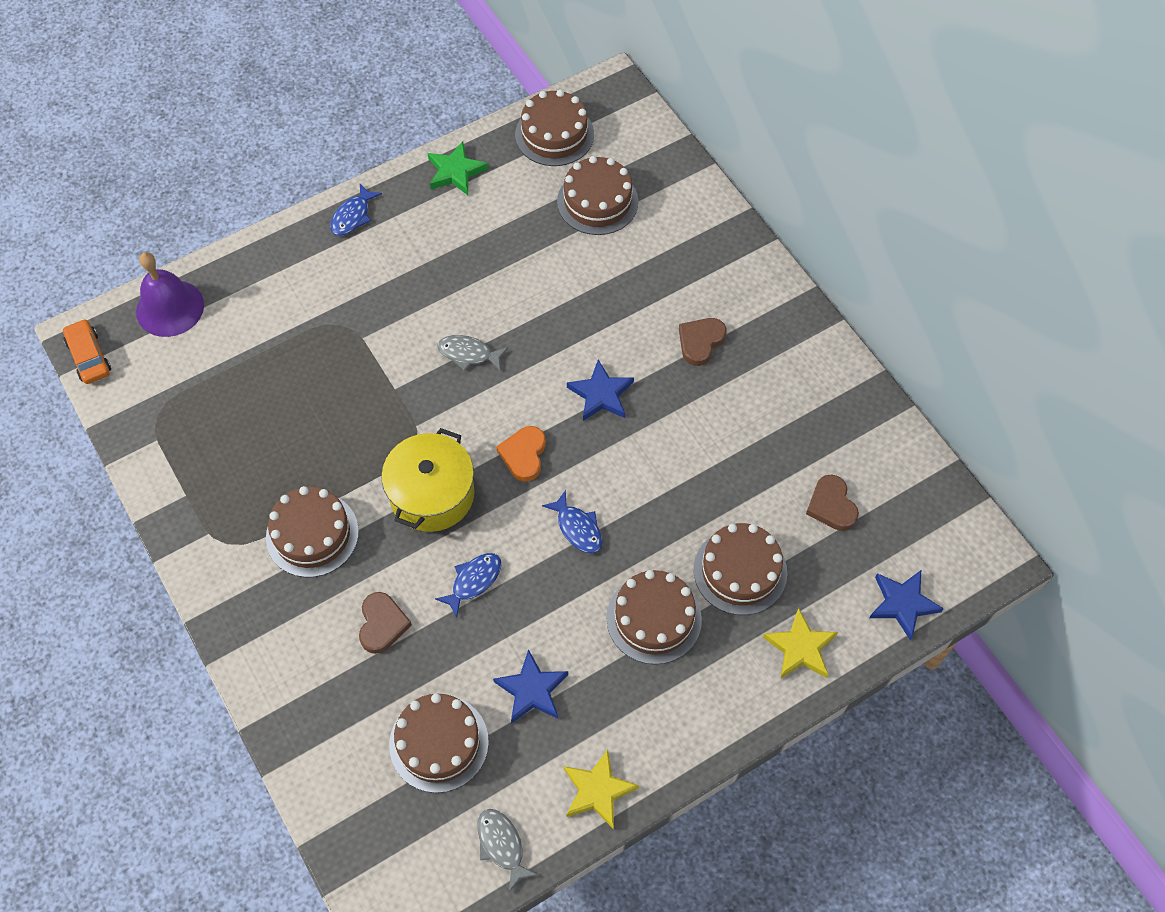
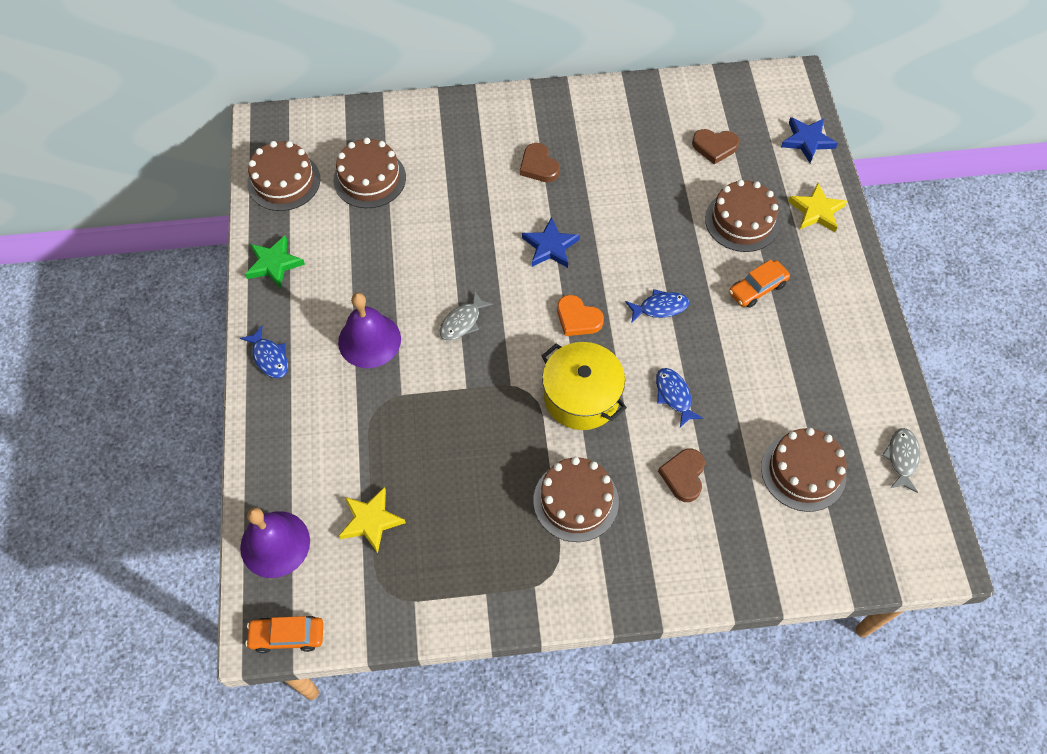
camera: 65 degrees left, 0 degrees up
(382, 624) = (683, 476): brown heart -> brown heart turned 105 degrees counterclockwise
(409, 285) = (369, 340): none -> purple bell
(502, 845) = (901, 458): grey fish -> grey fish turned 105 degrees clockwise
(532, 690) = (783, 390): blue star -> none
(598, 790) = (880, 378): yellow star -> yellow star (371, 521)
(654, 618) = (757, 288): brown cake -> orange car

